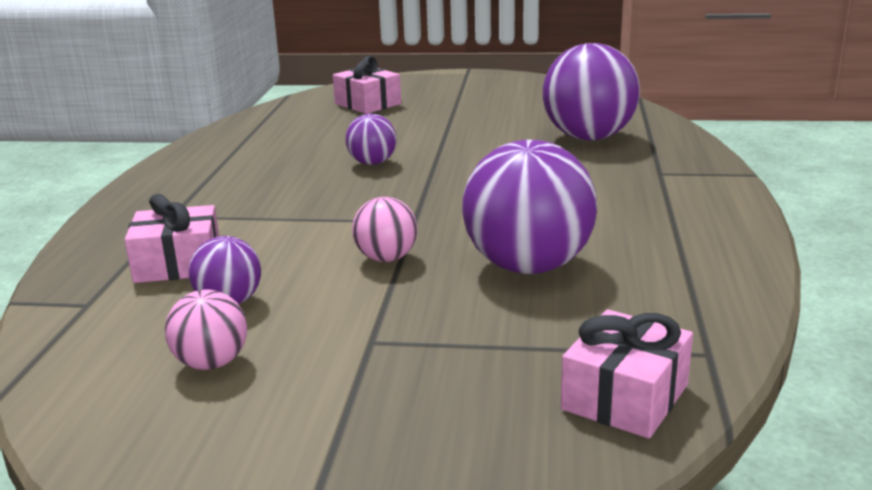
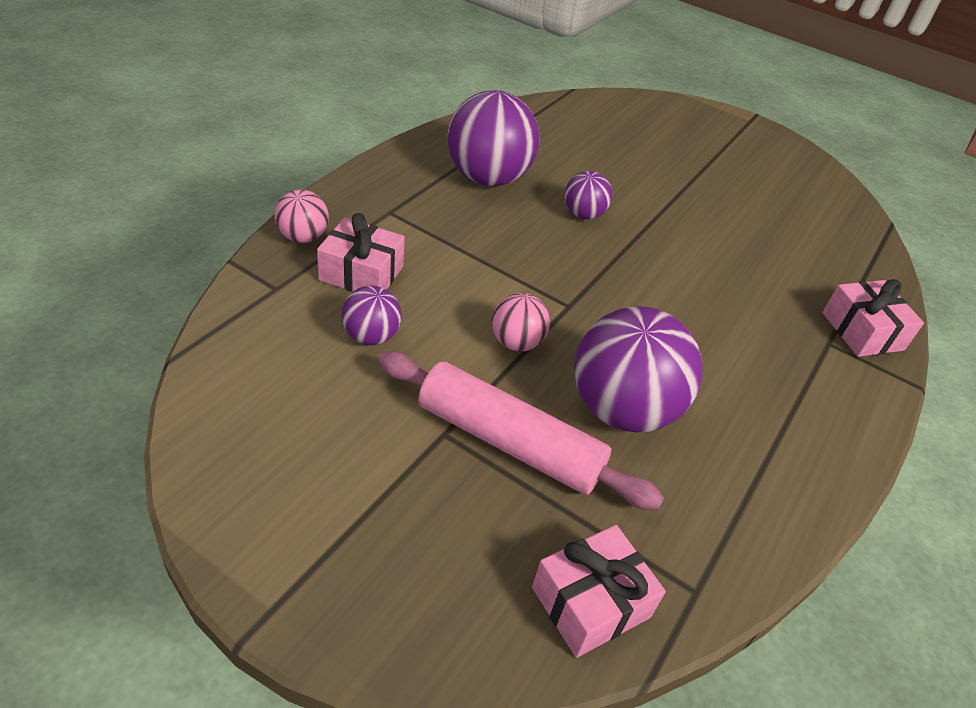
camera: 20 degrees right, 20 degrees up
(212, 363) = (320, 398): pink ball -> pink ball (303, 237)
(368, 104) = (631, 130): pink gift -> pink gift (862, 331)
(442, 323) = (509, 442): none -> pink rolling pin
(588, 138) = (797, 263): purple ball -> purple ball (488, 178)

